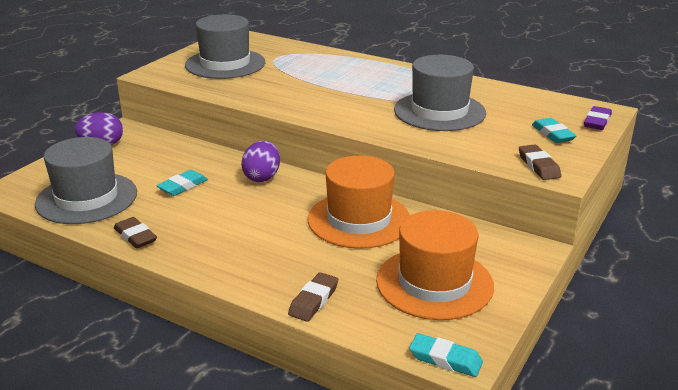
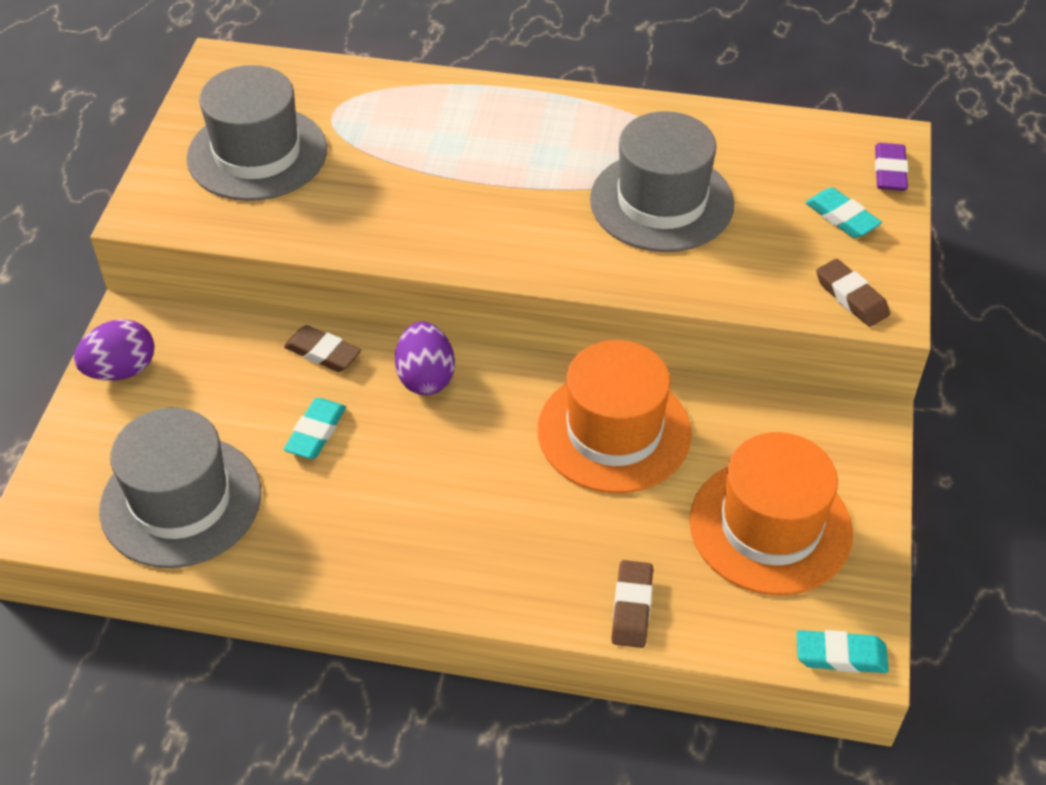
camera: 20 degrees left, 20 degrees up
(135, 236) = (311, 560): brown eraser -> brown eraser (323, 353)

